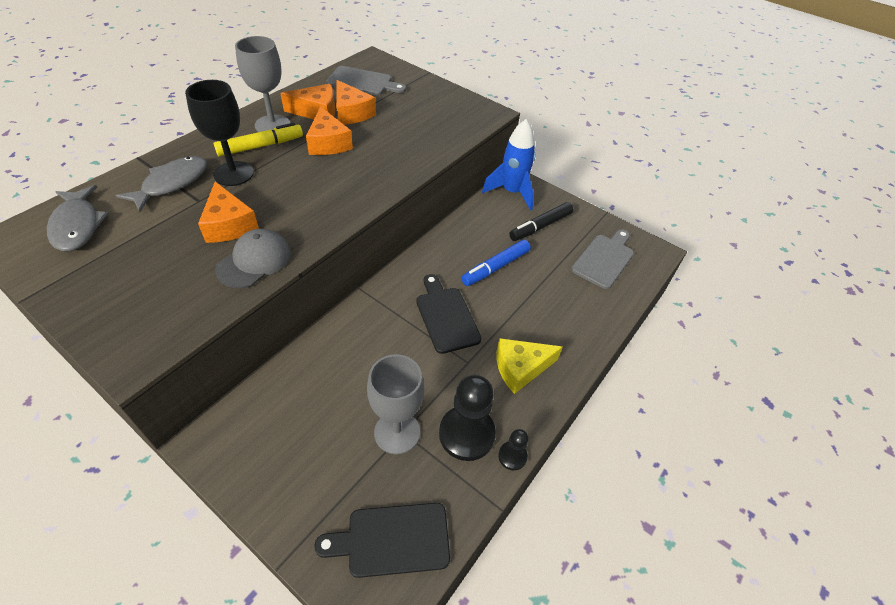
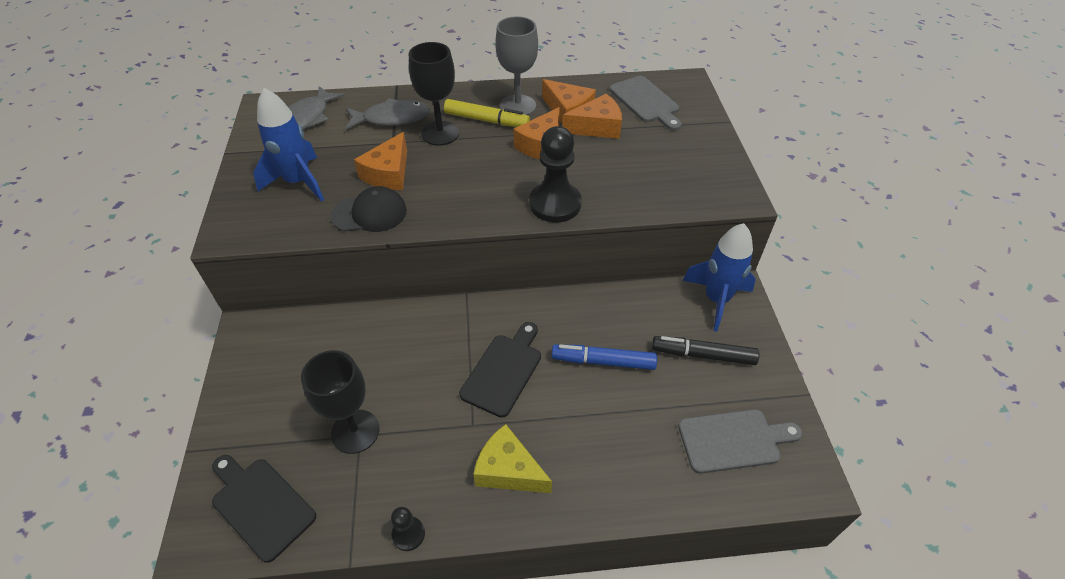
camera: 50 degrees right, 0 degrees up
(148, 278) = (298, 182): none -> blue rocket
(254, 261) = (369, 213): grey cap -> black cap
(351, 113) = (597, 127): orange cheese -> orange cheese turned 120 degrees counterclockwise
(397, 432) = (355, 431): grey goblet -> black goblet
(466, 434) = (398, 481): black pawn -> black pawn (555, 204)

